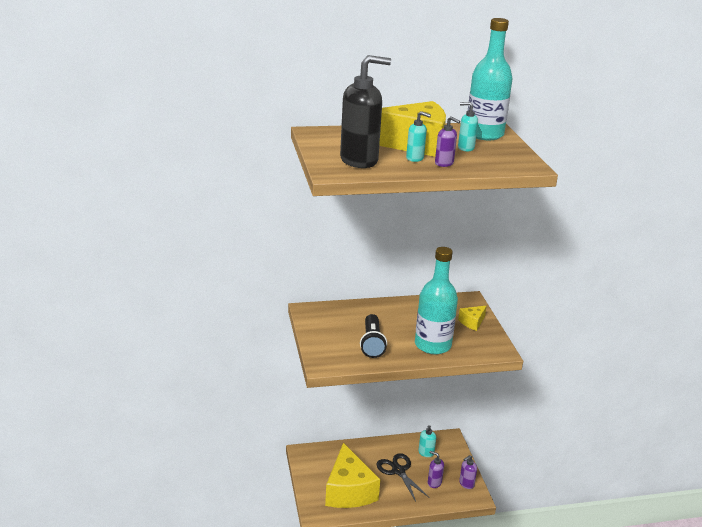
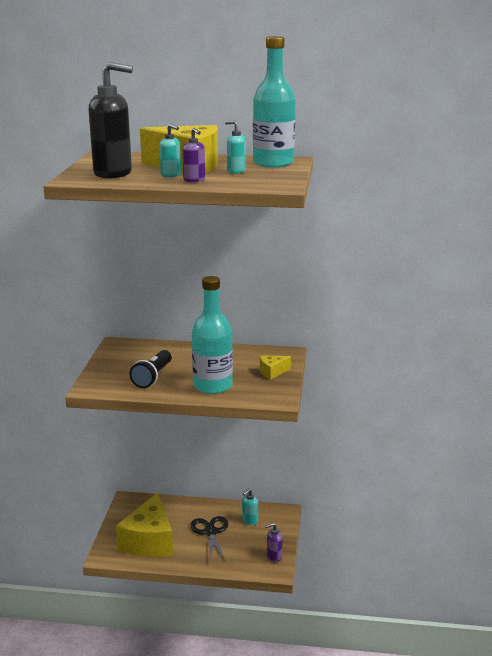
camera: 20 degrees right, 5 degrees down
(434, 483) = (240, 549): purple soap dispenser -> none

